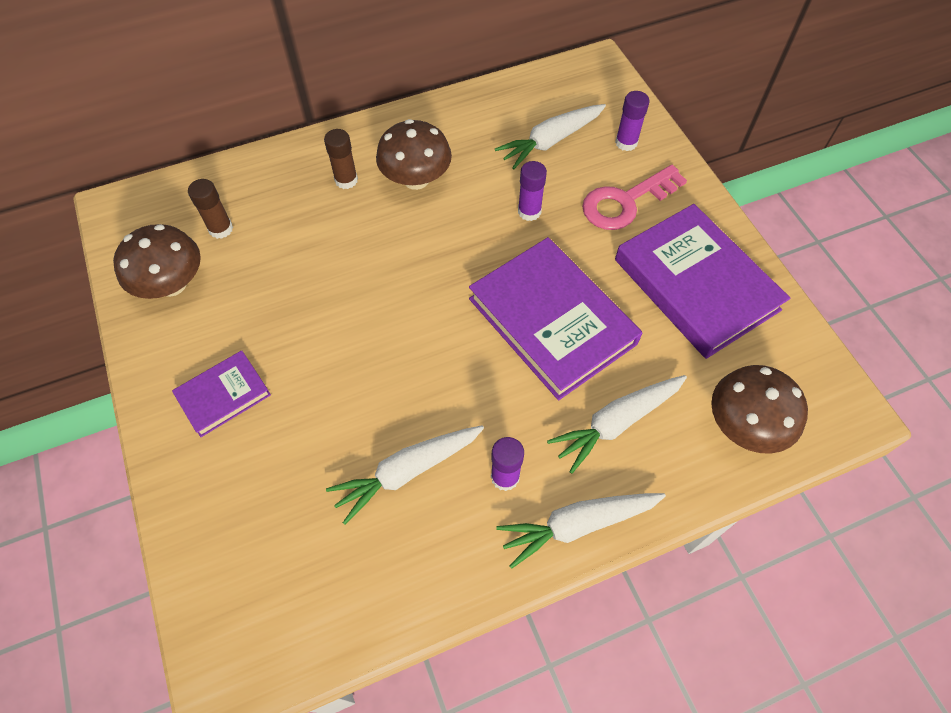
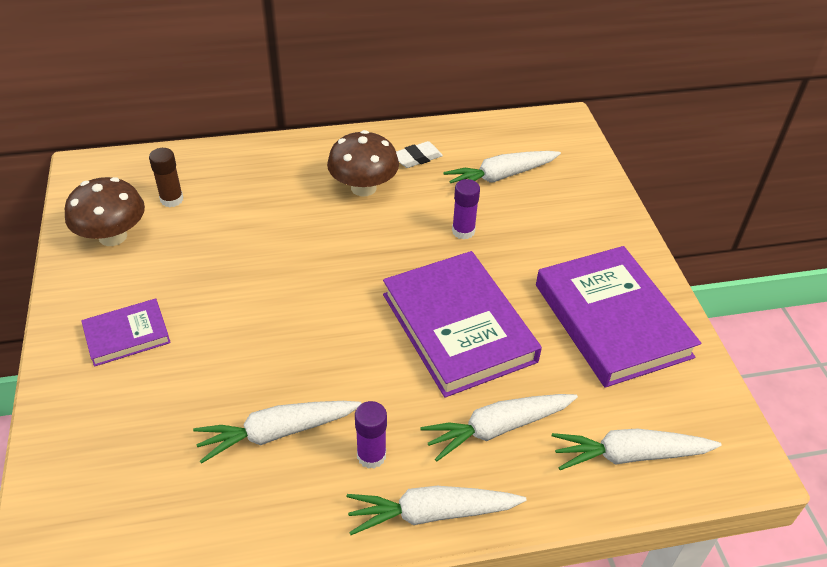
camera: 10 degrees right, 15 degrees down
(346, 180) = (298, 178): brown glue stick -> none
(461, 134) = (417, 158): none -> white eraser
(626, 143) = (574, 188): purple glue stick -> none
(626, 202) = (560, 238): pink key -> none
(744, 425) = (629, 455): brown mushroom -> white carrot

